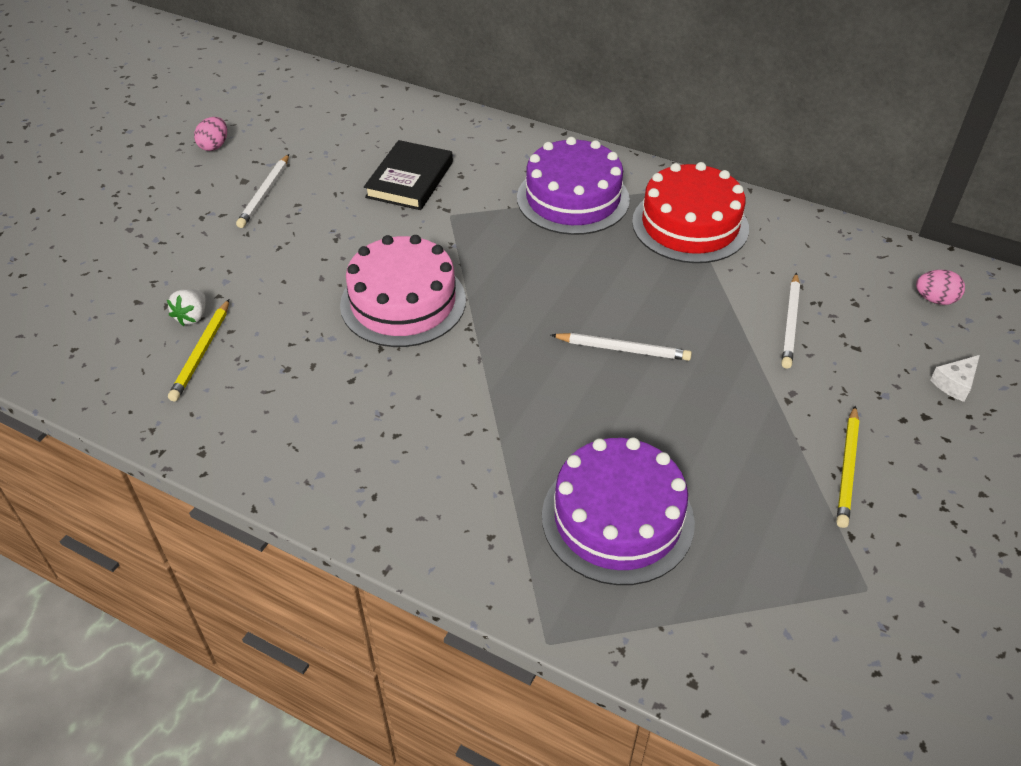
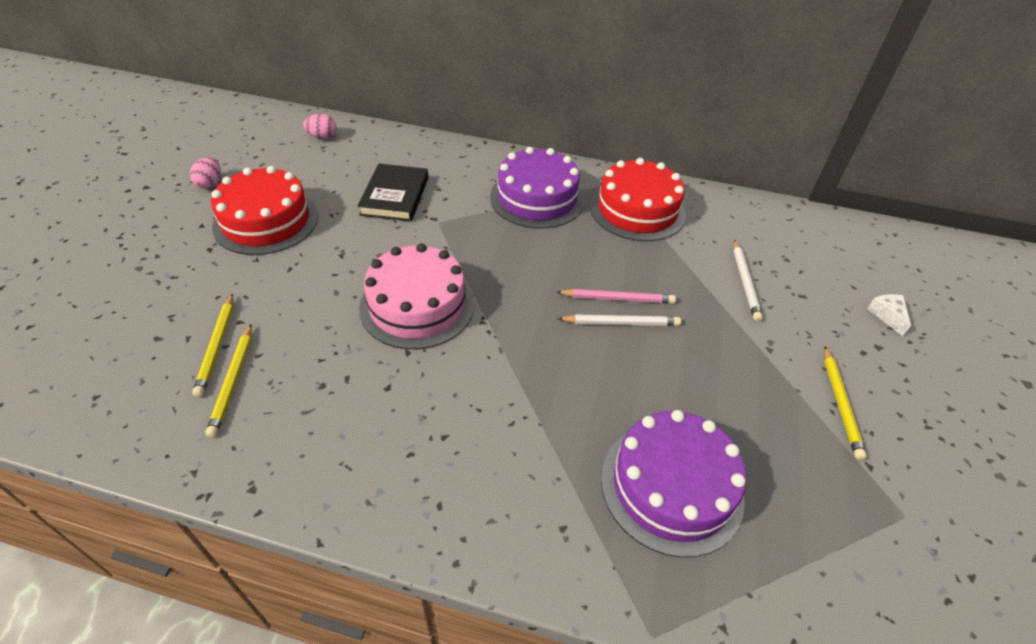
camera: 15 degrees left, 0 degrees up
(192, 317) = (217, 346): white strawberry -> yellow pencil
(265, 193) = (266, 221): white pencil -> red cake
(628, 323) = (617, 299): none -> pink pencil
(935, 299) = (842, 249): pink egg -> pink egg (322, 137)
(955, 384) = (887, 316): white cheese -> white cheese turned 135 degrees clockwise

